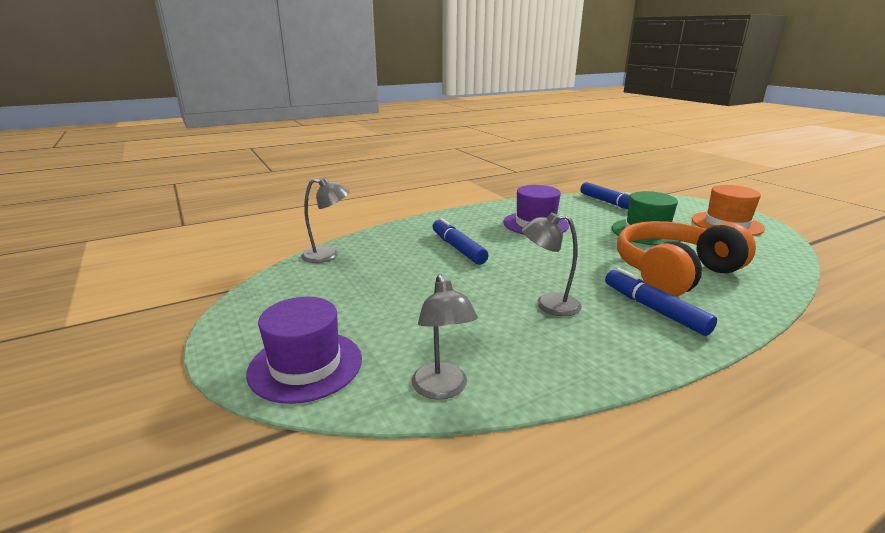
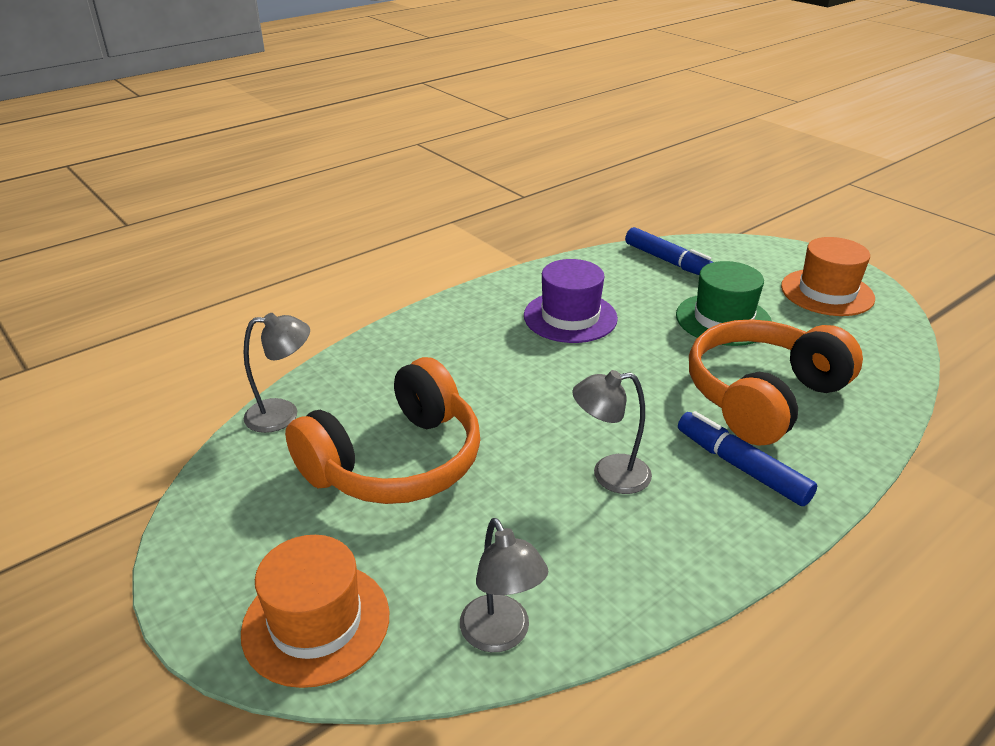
camera: 10 degrees left, 10 degrees up
(305, 365) = (316, 623): purple hat -> orange hat
(394, 284) = (395, 461): none -> orange headphones
(457, 248) = (469, 379): blue marker -> none

